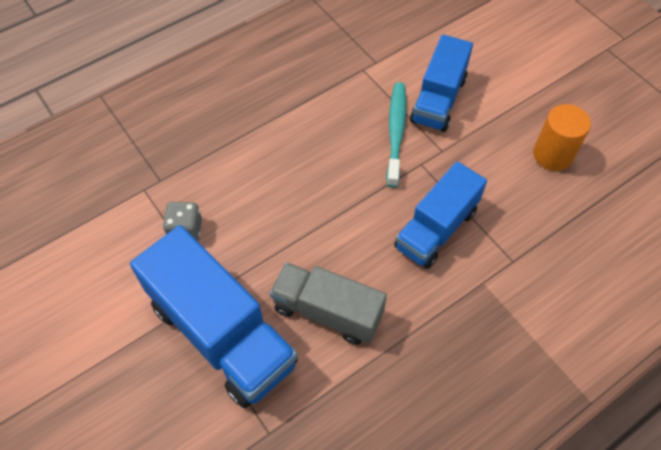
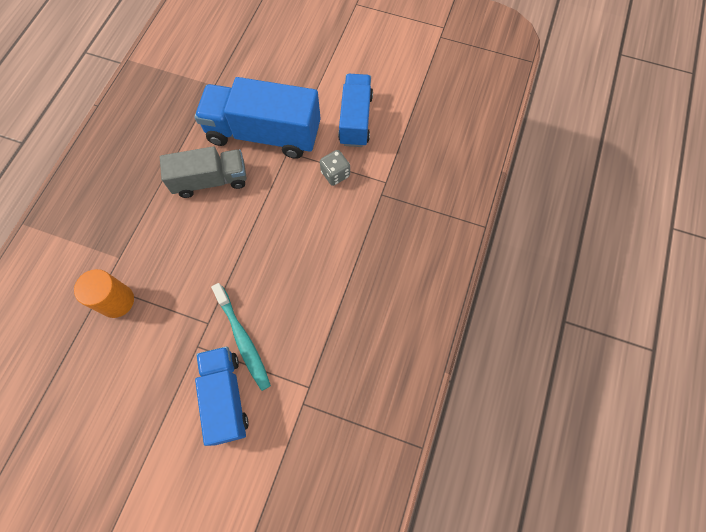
camera: 145 degrees right, 10 degrees up
(436, 229) = (169, 276): blue truck -> blue truck (355, 120)
(552, 155) = (104, 401): orange cylinder -> orange cylinder (117, 301)

